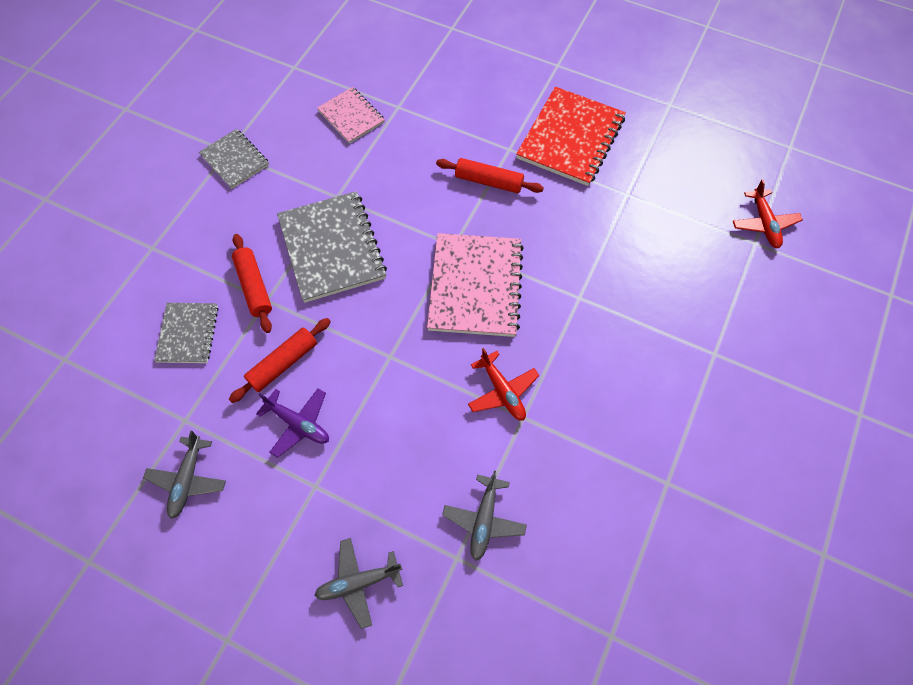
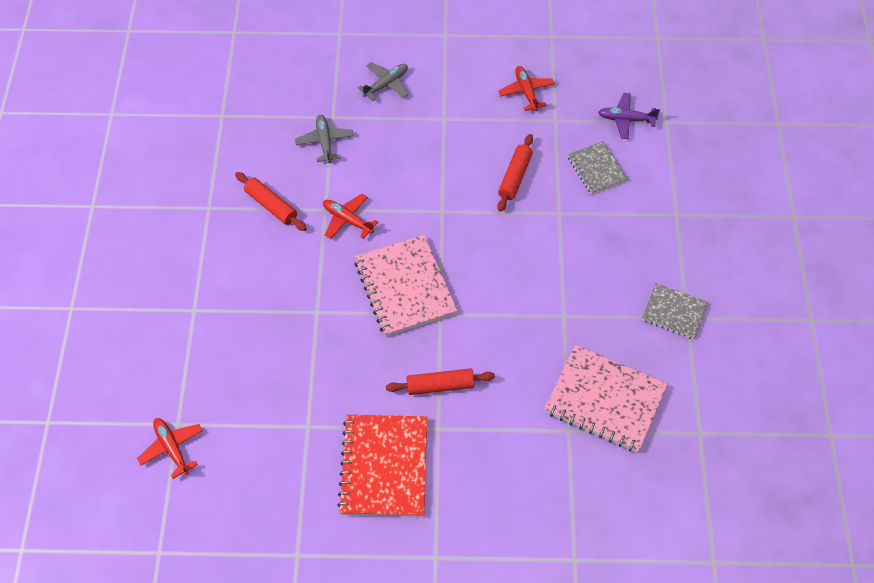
camera: 155 degrees right, 5 degrees down
(187, 480) = (526, 92): grey plane -> red plane
(254, 287) = (575, 218): red rolling pin -> red rolling pin (271, 206)
(298, 424) = (478, 146): purple plane -> purple plane (626, 119)
(332, 248) = (537, 271): grey notebook -> none
(351, 116) = (605, 400): pink notebook -> pink notebook, size x1.73

